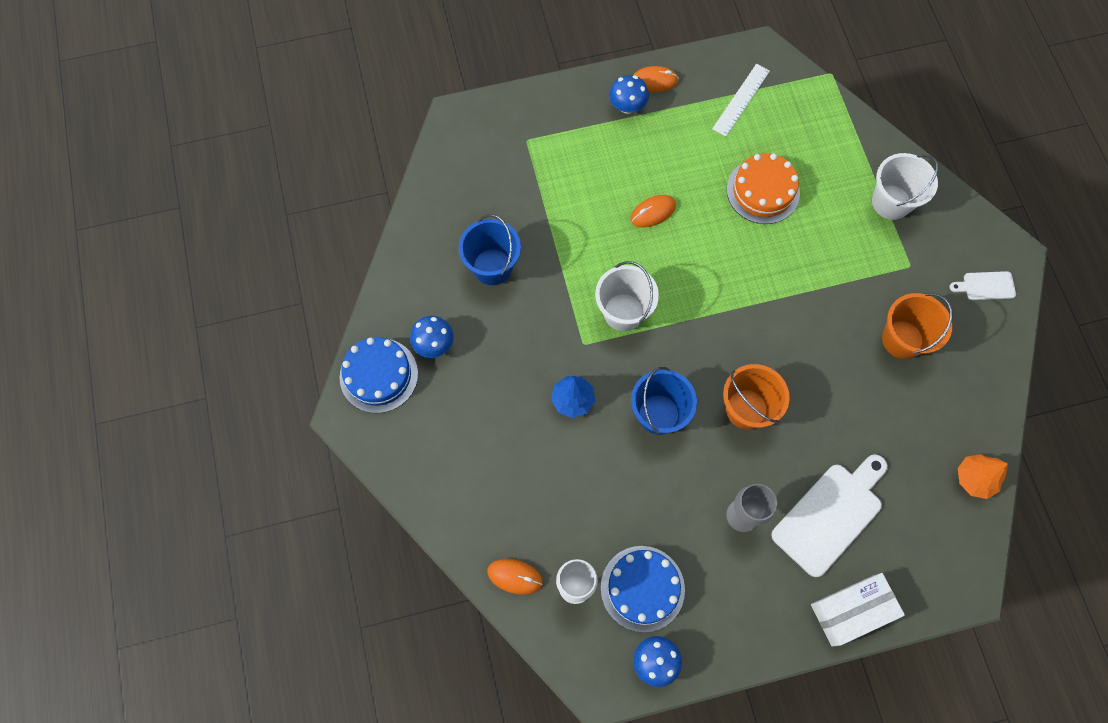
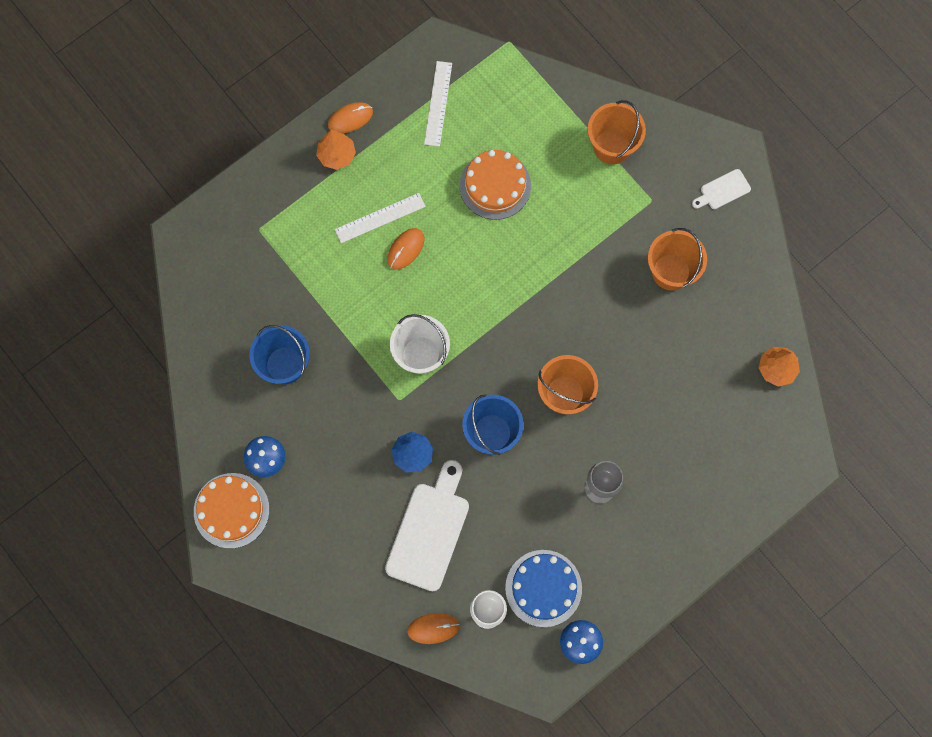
camera: 25 degrees left, 5 degrees up
(379, 375) = (231, 510): blue cake -> orange cake
(627, 106) = (336, 155): blue mushroom -> orange tree
(641, 175) = (380, 218): none -> white ruler
(830, 515) = (672, 454): white cutting board -> white cutting board (429, 531)
(852, 610) = (720, 526): white box -> none
(891, 202) = (612, 146): white bucket -> orange bucket

